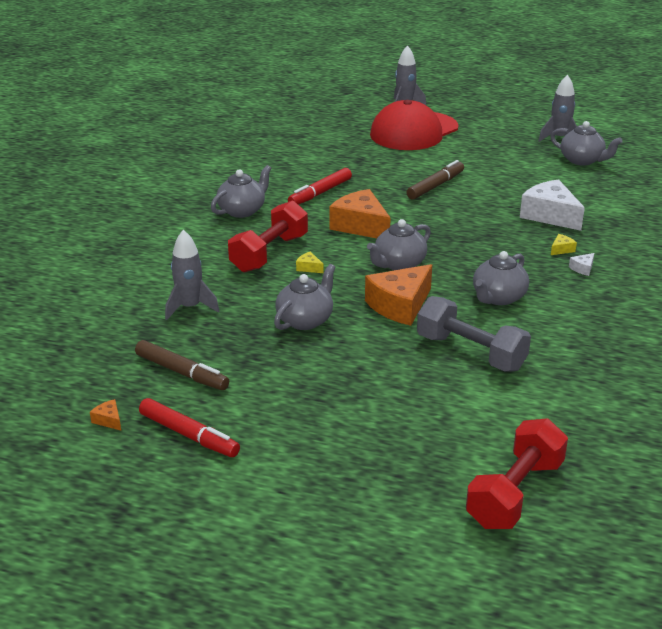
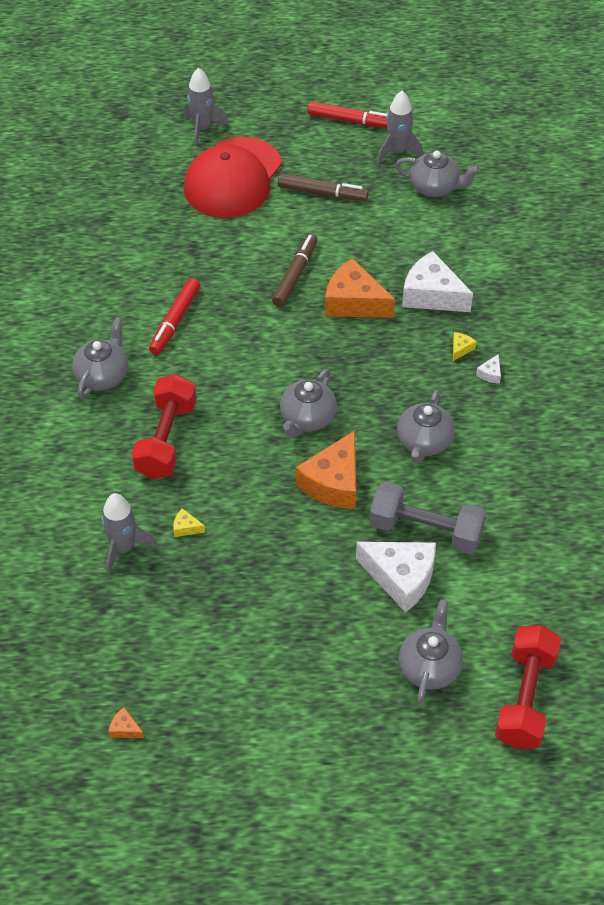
camera: 20 degrees left, 20 degrees up
(182, 372) = (162, 643): brown marker -> brown marker (322, 193)
(189, 435) = (211, 723): red marker -> red marker (350, 121)
(305, 320) = (249, 532): grey teapot -> grey teapot (429, 667)
(309, 268) = (218, 451): yellow cheese -> yellow cheese (186, 528)
(360, 226) = (243, 367): orange cheese -> orange cheese (353, 302)
(430, 378) = (401, 578): none -> white cheese

